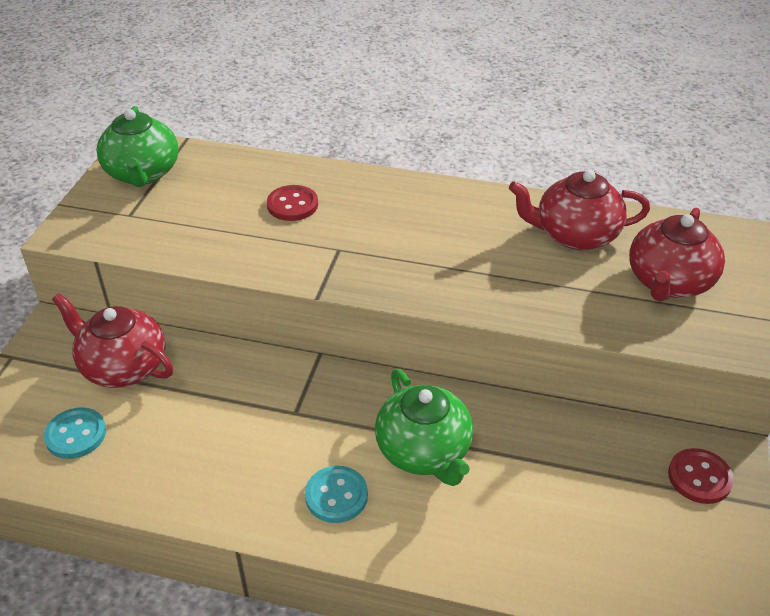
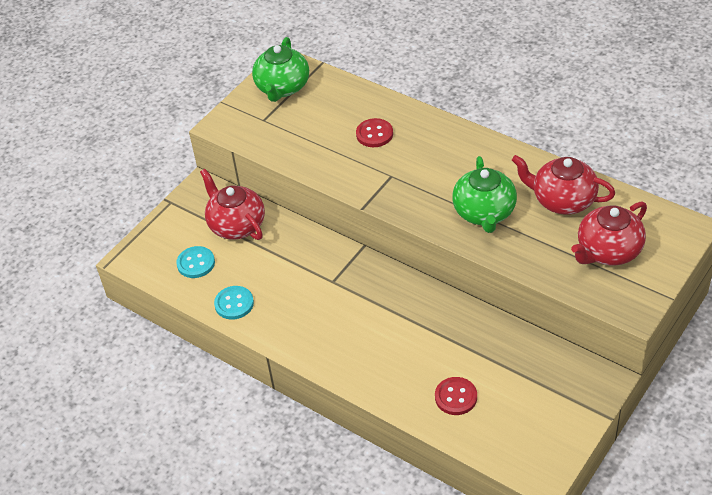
camera: 25 degrees right, 5 degrees up
(336, 496) = (337, 340): turquoise button -> turquoise button (234, 304)
(424, 451) = (403, 327): green teapot -> green teapot (484, 213)
(699, 477) = (575, 388): red button -> red button (456, 397)

